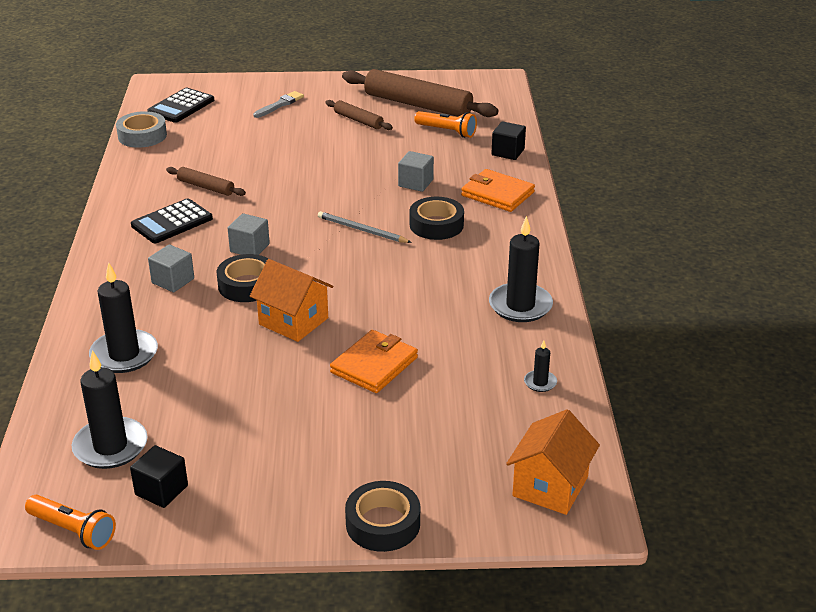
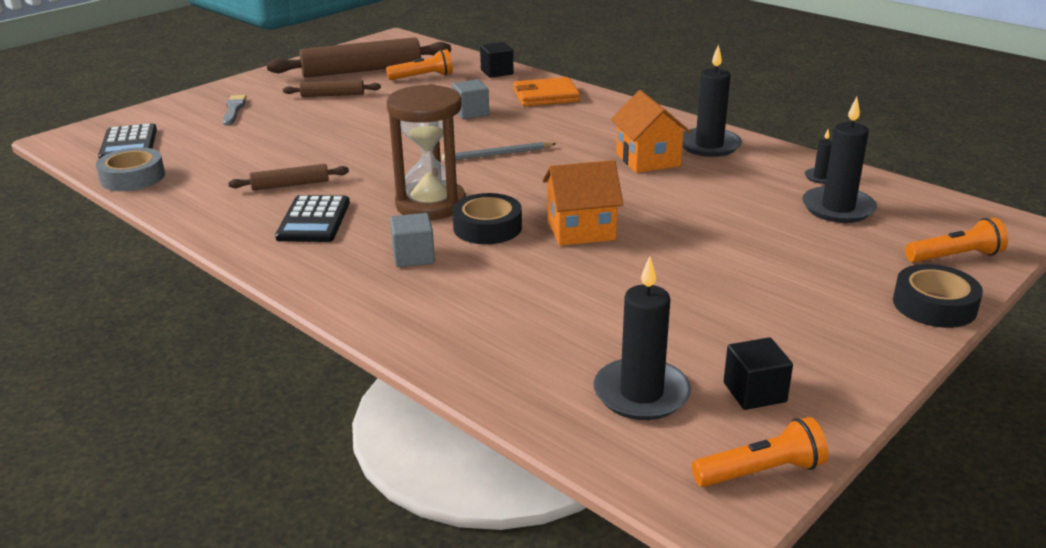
camera: 45 degrees left, 5 degrees down
(124, 354) = (493, 327): black candle -> black candle (838, 208)
(249, 248) = (431, 204): grey cube -> brown hourglass
(374, 365) = (702, 224): orange wallet -> none
(436, 225) = (545, 129): black tape -> none
(483, 505) = (955, 257): none -> orange flashlight
(550, 486) = (959, 225): orange house -> orange house (648, 160)

